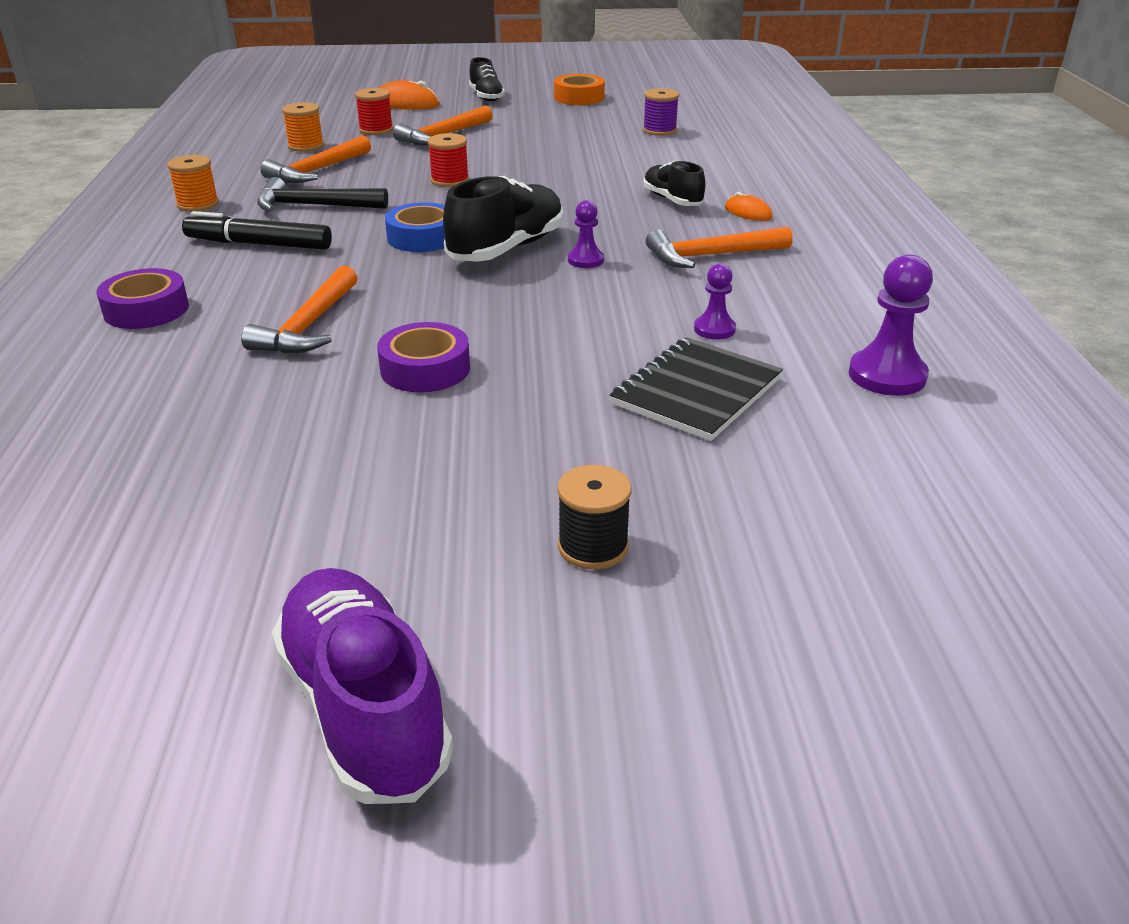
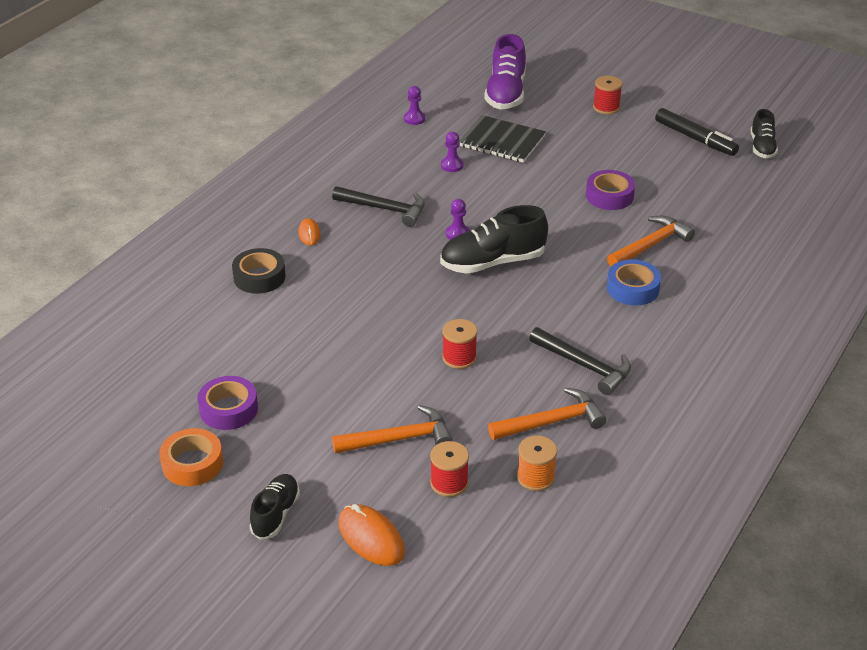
camera: 145 degrees left, 5 degrees up
(146, 310) = (738, 294): purple tape -> purple tape (229, 409)
(198, 204) = (672, 407): orange spool -> none
(259, 244) = (646, 332): black marker -> black marker (695, 139)
(364, 708) = (708, 96): purple shoe -> purple shoe (506, 94)
(422, 237) = (535, 295): blue tape -> blue tape (632, 288)
(593, 547) = (606, 107): black spool -> red spool
(659, 130) = (214, 360): purple spool -> none
(672, 200) = (336, 265): black shoe -> black shoe (762, 147)
(697, 392) = (502, 141): black notebook -> black notebook turned 45 degrees clockwise
(711, 256) = (385, 209): orange hammer -> black hammer
(727, 174) = (259, 277): none -> black tape
(887, 375) = (414, 119): purple pawn -> purple pawn, size x0.59

